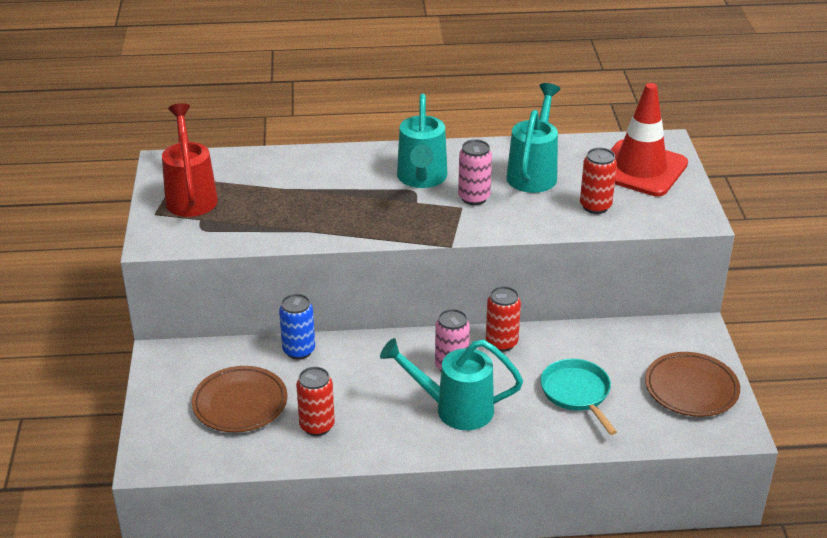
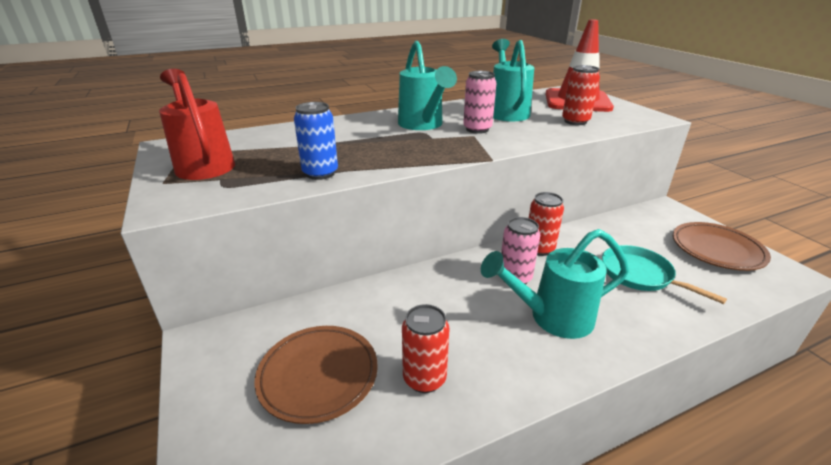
camera: 20 degrees left, 5 degrees down
(299, 350) = (359, 298): blue can -> blue can (320, 173)

